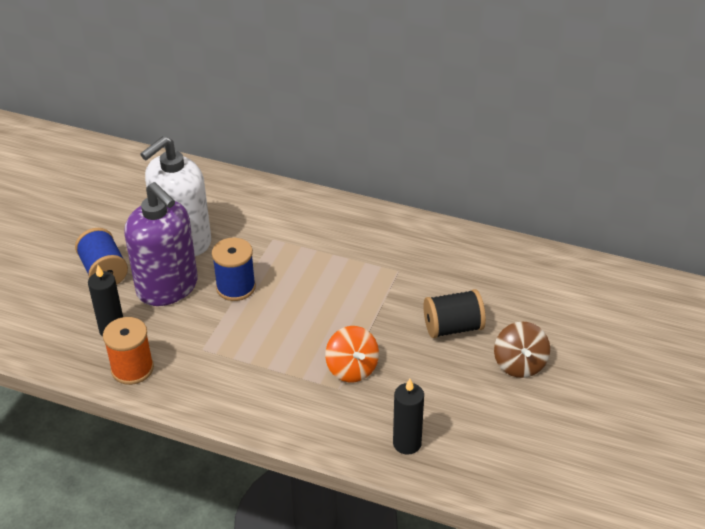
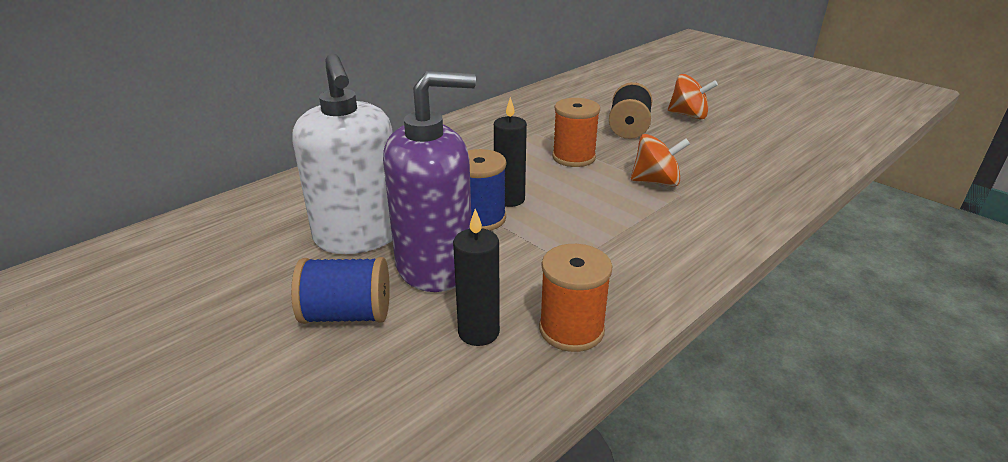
camera: 65 degrees left, 10 degrees down
(365, 307) = (573, 157): none -> orange spool
(407, 443) = (769, 178): black candle -> black candle (509, 199)
(519, 364) = (688, 115): brown spinning top -> orange spinning top

